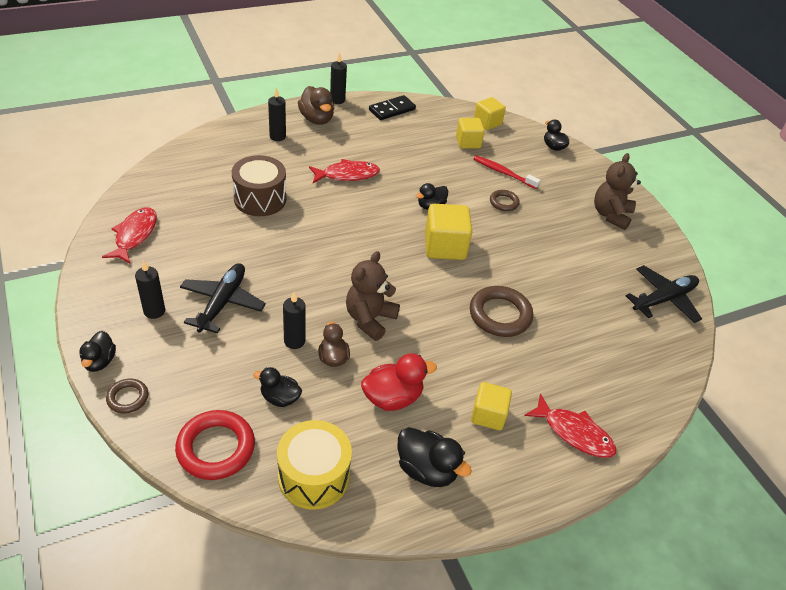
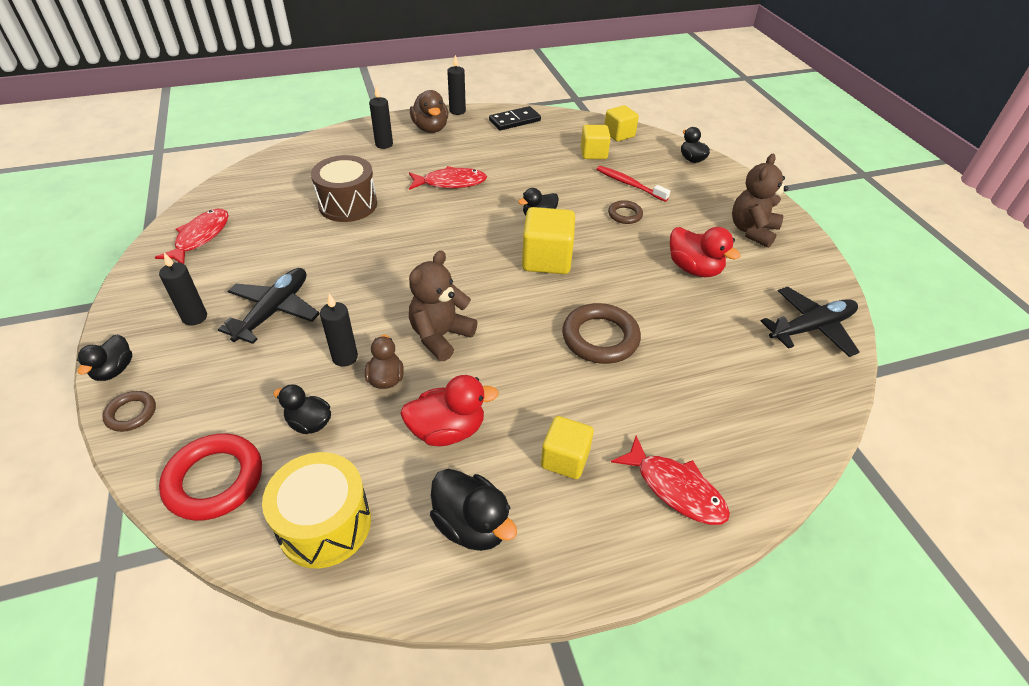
camera: 10 degrees right, 0 degrees up
(567, 251) = (694, 269): none -> red duck

